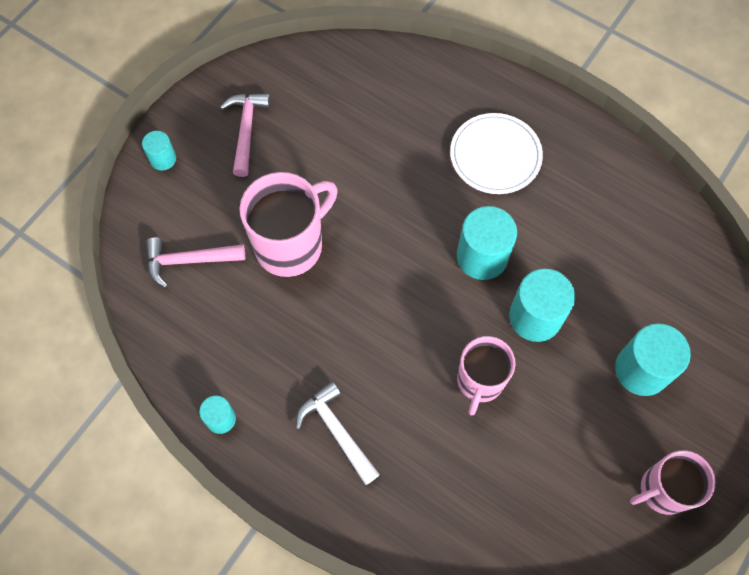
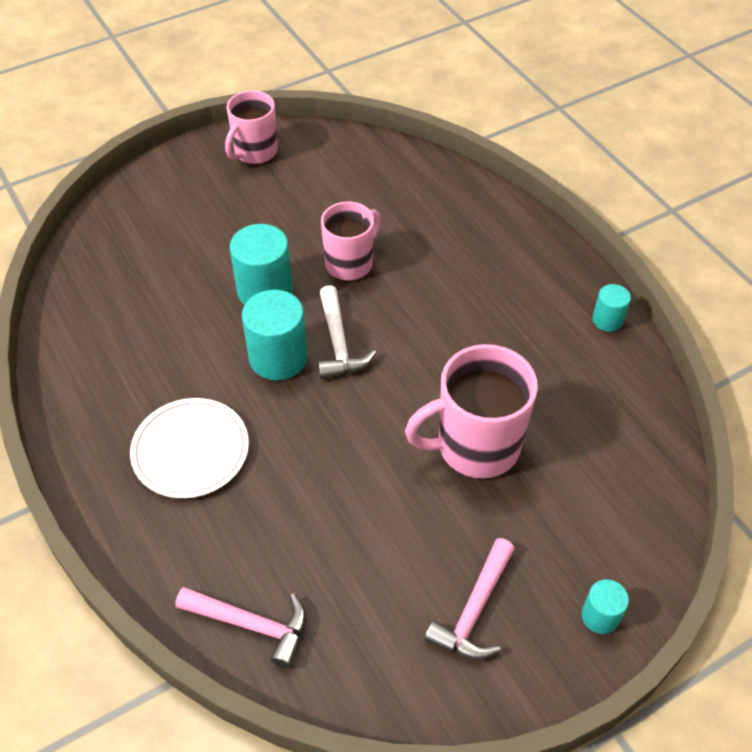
camera: 155 degrees left, 15 degrees down
(188, 261) = (600, 475): pink hammer -> pink hammer (252, 625)
(336, 430) = (500, 275): white hammer -> white hammer (338, 344)
(641, 370) = (204, 223): turquoise cylinder -> none
(662, 490) = (255, 152): pink mug -> pink mug turned 120 degrees clockwise

